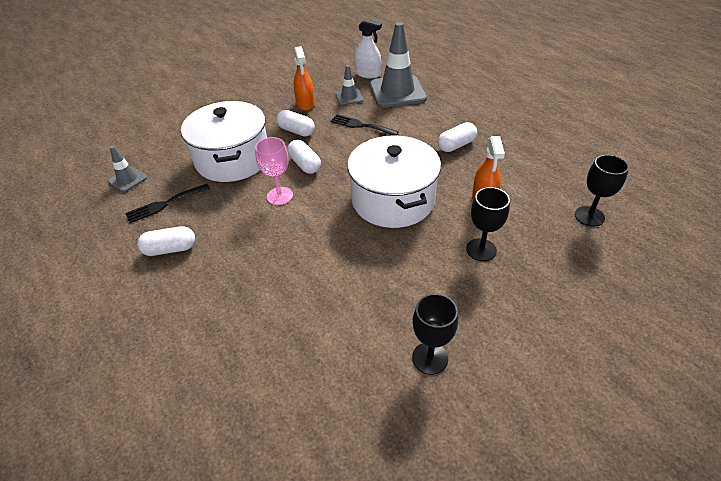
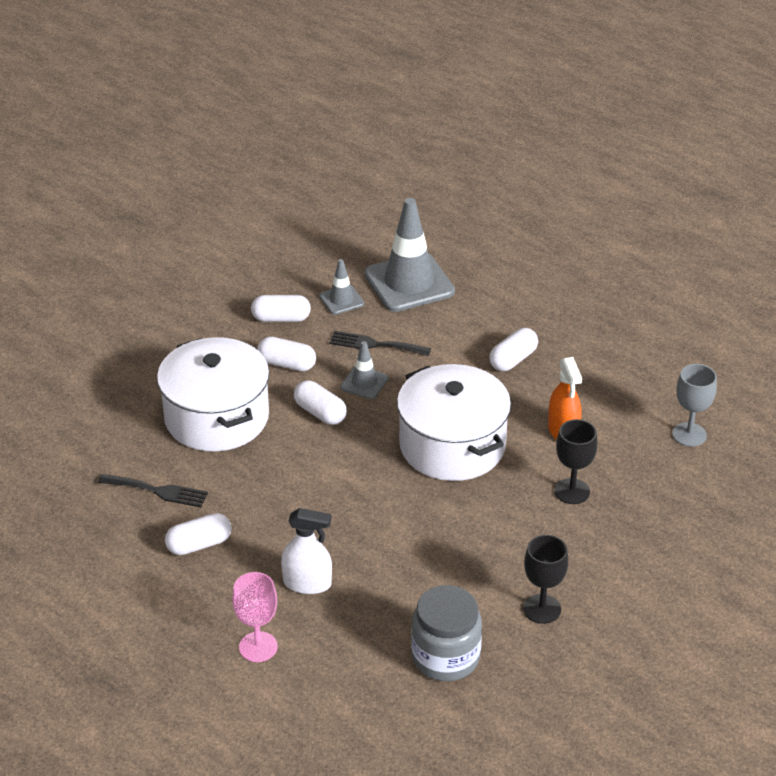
camera: 15 degrees left, 5 degrees down
(127, 179) = (84, 465): grey traffic cone -> grey traffic cone (364, 383)
(165, 204) = (158, 491): black fork -> black fork turned 120 degrees counterclockwise
(280, 196) = (305, 460): pink goblet -> pink goblet (258, 647)
(305, 104) = (281, 318): orange spray bottle -> white capsule
(324, 394) = (445, 657): none -> grey jar
(368, 74) = (355, 256): white spray bottle -> white spray bottle (307, 583)
(589, 216) = (689, 434): black goblet -> grey goblet

